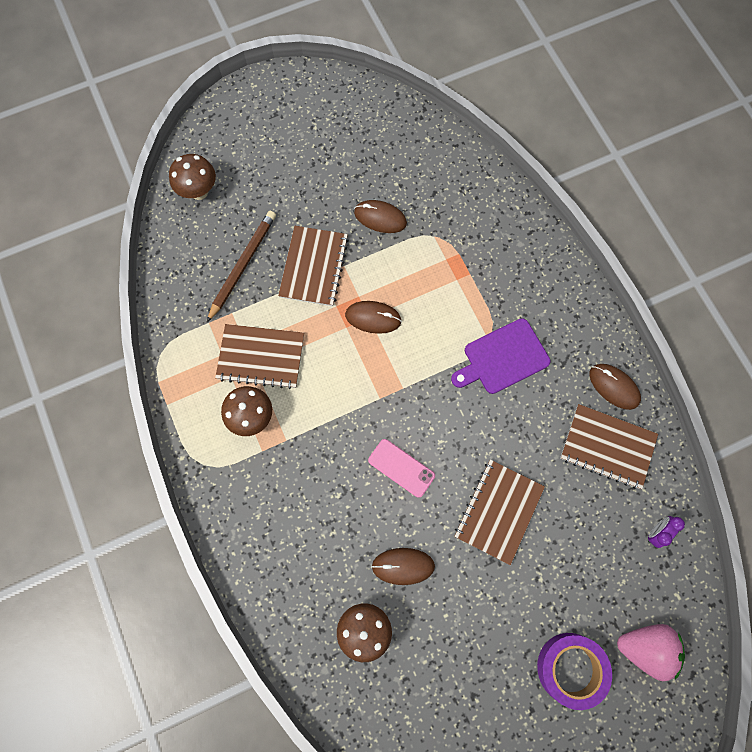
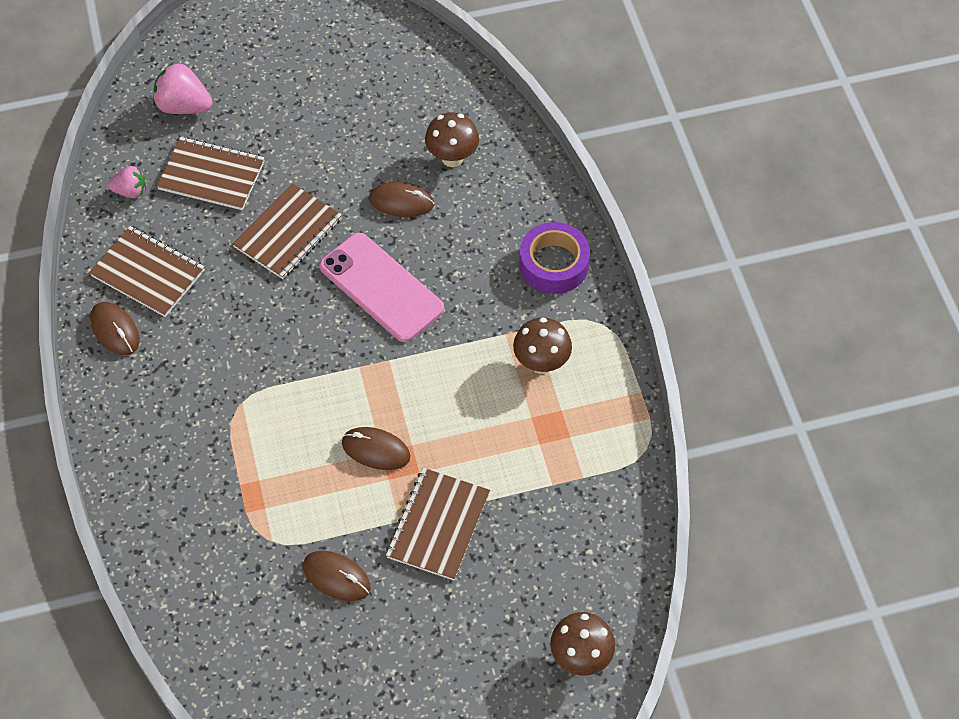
camera: 170 degrees left, 15 degrees down
(243, 265) = (531, 542): brown pencil -> none
(261, 357) = (522, 426): brown notebook -> brown notebook (212, 175)
(401, 468) = (381, 287): pink phone -> pink phone, size x1.77
(503, 358) = (232, 380): purple cutting board -> none
(570, 668) = (261, 101): purple tape -> purple tape (554, 264)
(656, 532) = (131, 191): purple clock -> pink strawberry

